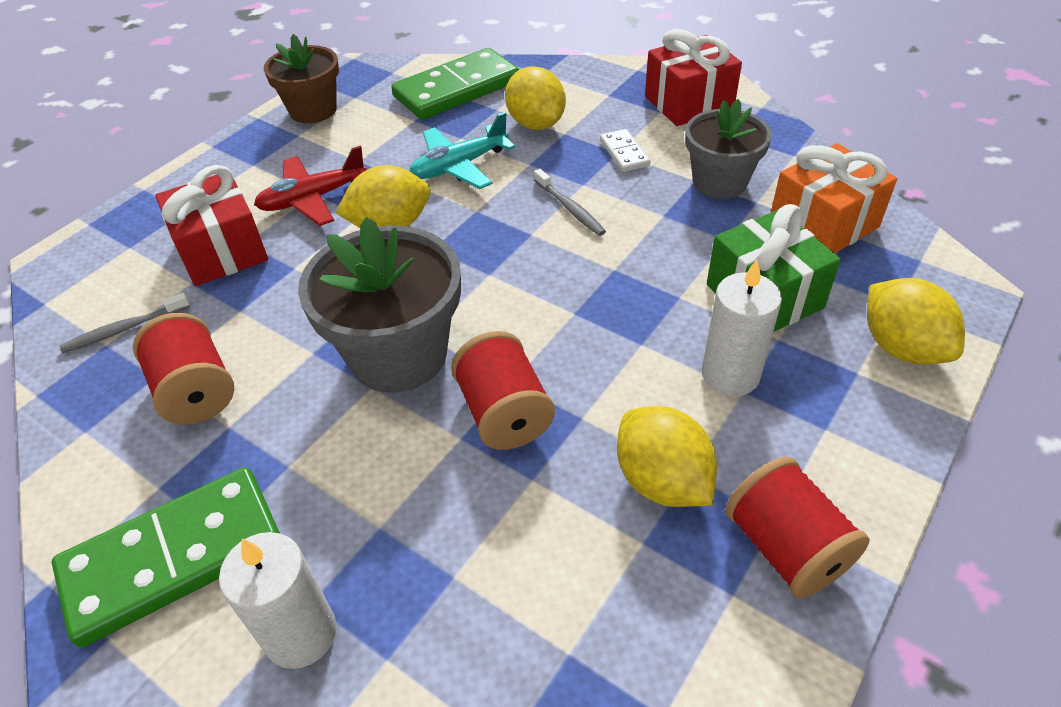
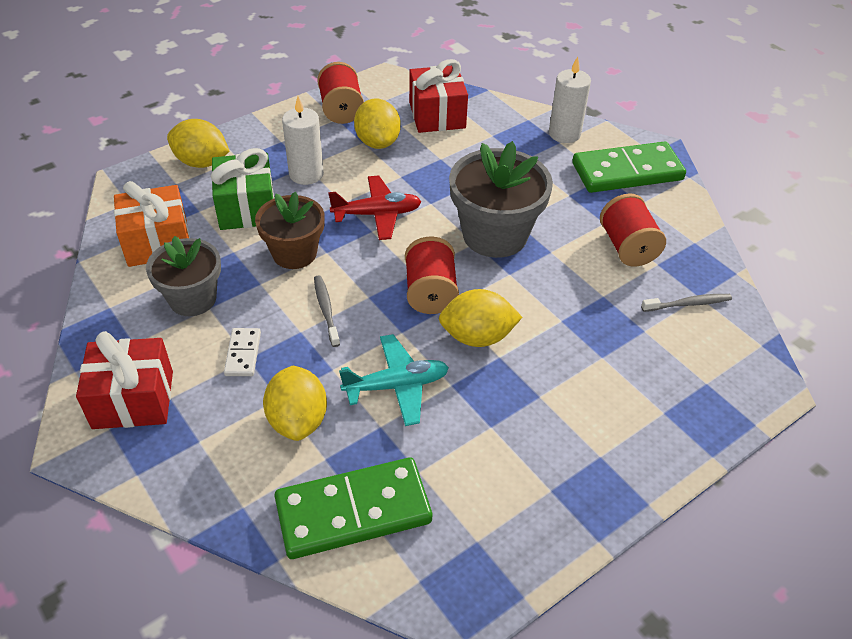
camera: 165 degrees left, 0 degrees up
(222, 251) = (622, 354): red gift -> red gift (437, 115)
(313, 110) = (530, 531): brown flower pot -> brown flower pot (294, 253)
(313, 199) = (541, 388): red plane -> red plane (377, 214)
(504, 413) = (442, 188): red spool -> red spool (430, 292)
(901, 347) = (202, 162): yellow lemon -> yellow lemon turned 60 degrees counterclockwise

